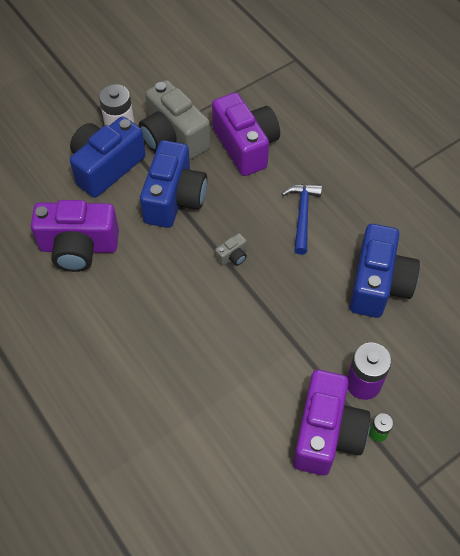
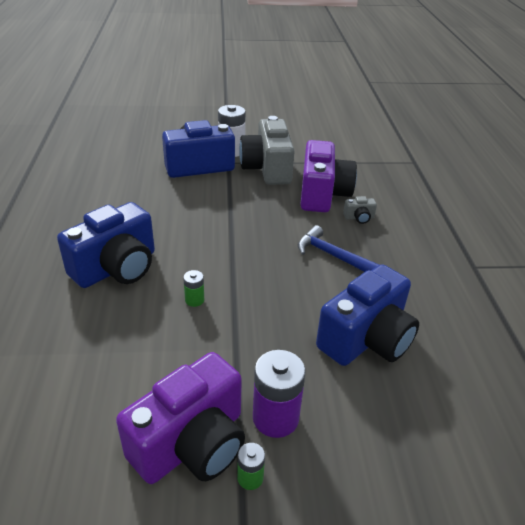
camera: 30 degrees right, 20 degrees down
(79, 247) = (126, 199): purple camera -> none
(174, 199) = (230, 201): blue camera -> blue camera (116, 268)
(232, 256) = (241, 256): grey camera -> grey camera (359, 218)
(233, 321) = (194, 300): none -> green battery
(302, 215) = (332, 255): blue hammer -> blue hammer turned 90 degrees counterclockwise

